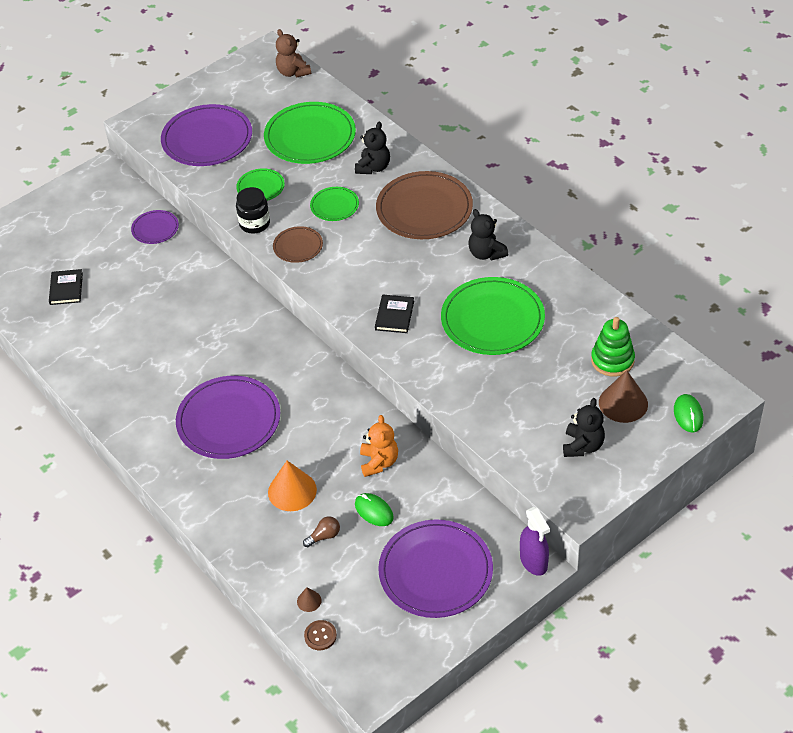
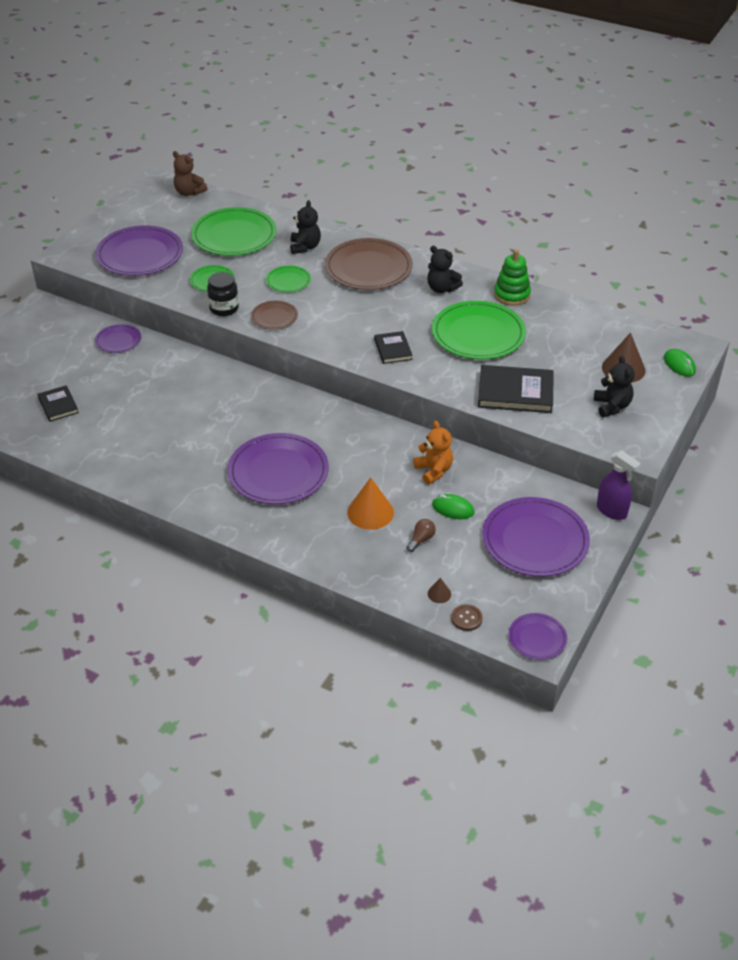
camera: 25 degrees left, 5 degrees down
(376, 679) = (537, 638): none -> purple plate
(490, 401) = (515, 392): none -> black book
(612, 360) = (594, 341): green stacking toy -> green stacking toy (511, 295)

